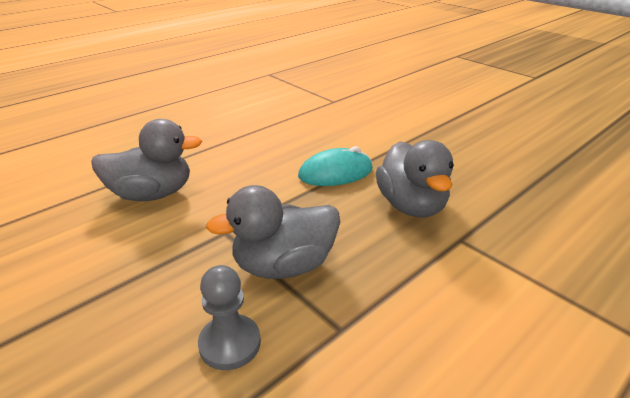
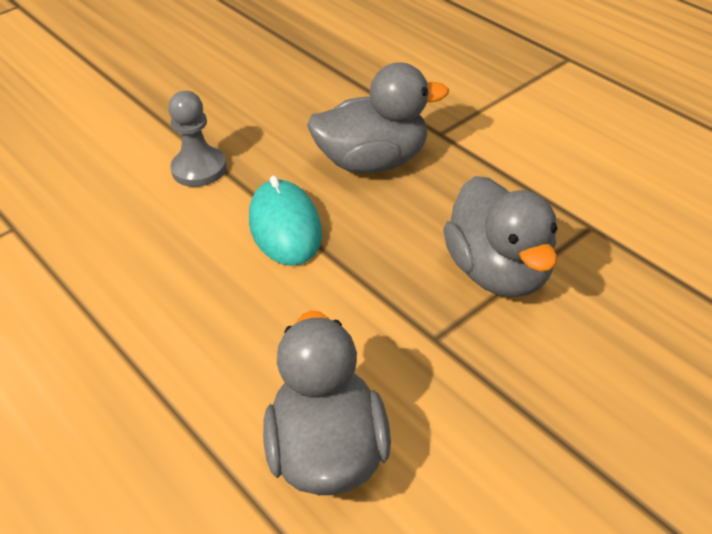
camera: 85 degrees left, 10 degrees up
(230, 343) = (630, 308): grey pawn -> grey pawn (199, 169)

